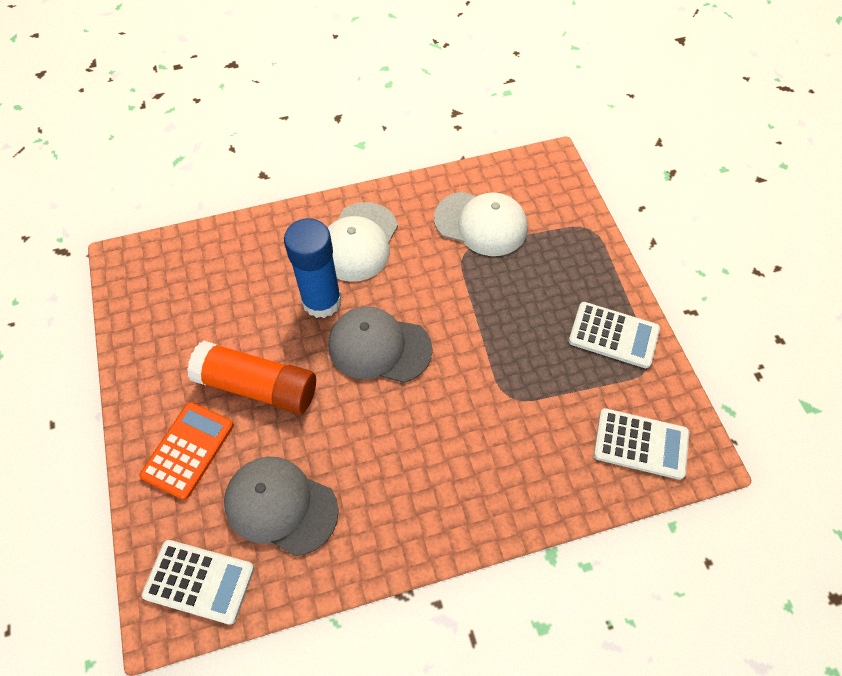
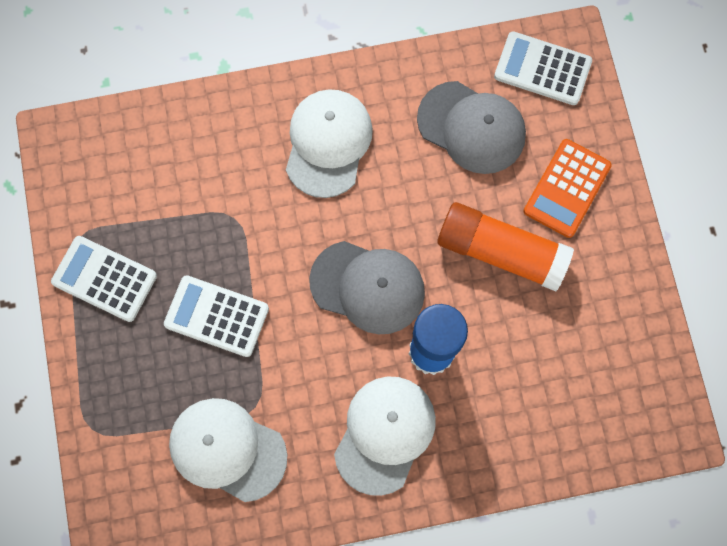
camera: 175 degrees left, 15 degrees up
(428, 476) = (328, 143): none -> white cap
(640, 444) = (112, 157): white calculator -> white calculator (216, 316)

